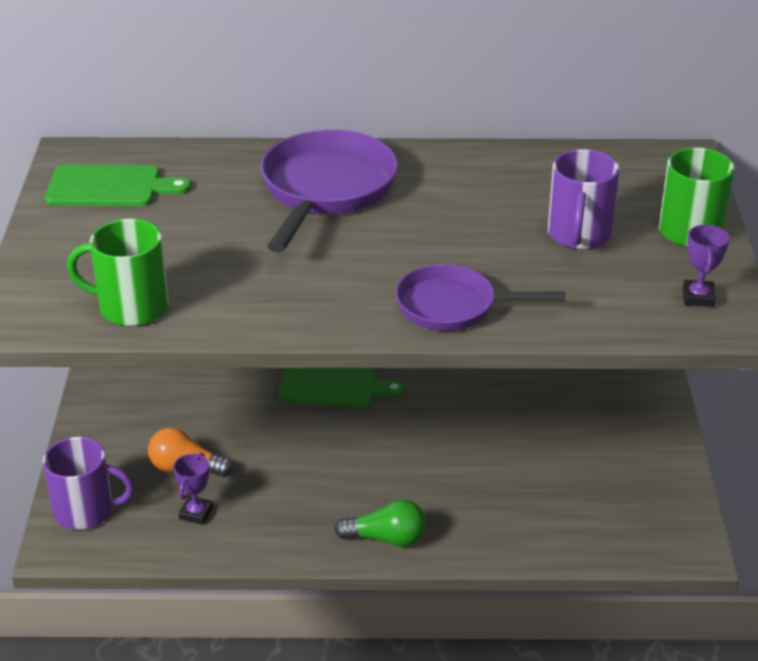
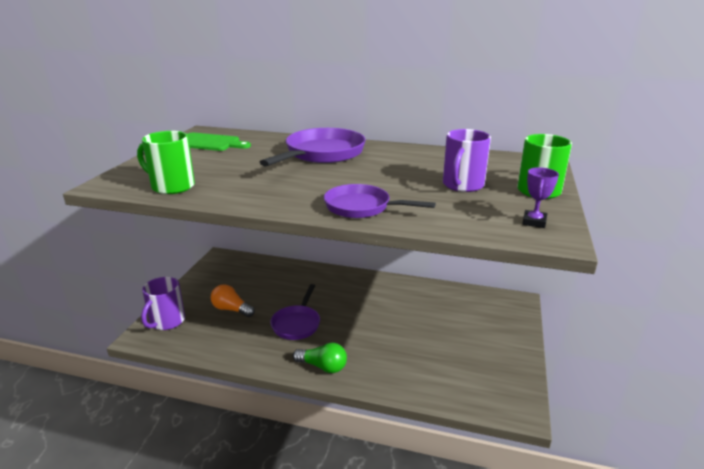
camera: 15 degrees right, 10 degrees down
(86, 511) = (166, 321): purple mug -> purple mug turned 90 degrees clockwise
(196, 513) = (223, 333): purple trophy -> none
(311, 474) = (297, 324): none -> purple pan
(333, 385) = (331, 282): green cutting board -> none

